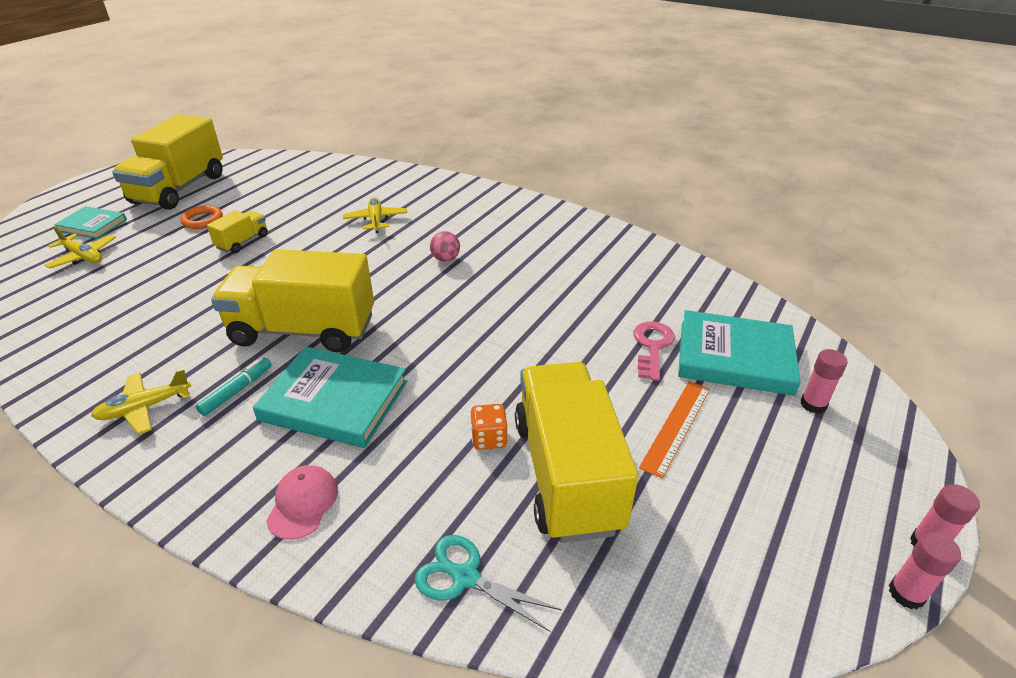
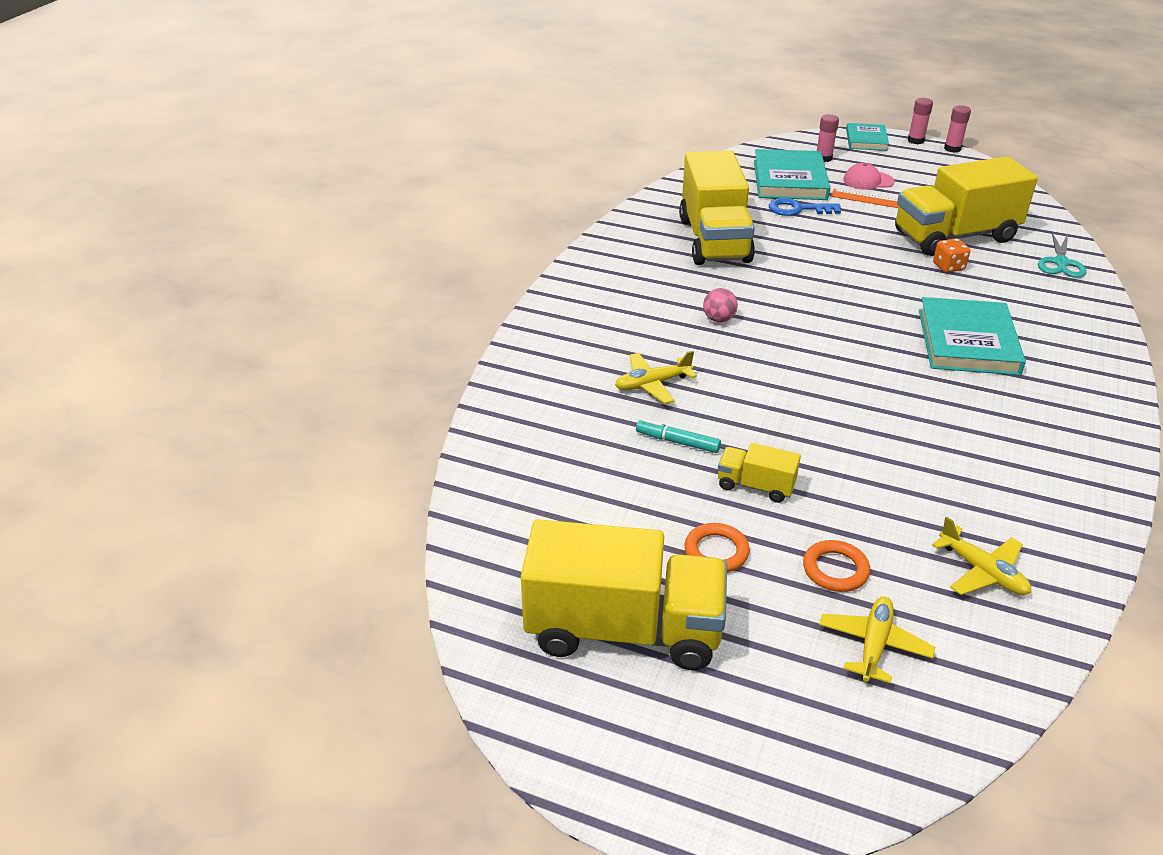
camera: 100 degrees left, 0 degrees up
(93, 225) = (787, 688): turquoise book -> turquoise book (866, 140)
(145, 408) = (1062, 446): yellow plane -> yellow plane (982, 571)
(147, 256) = (835, 569): none -> orange ring
(237, 391) = (999, 398): turquoise marker -> turquoise marker (677, 442)
(303, 330) = (893, 383): yellow truck -> yellow truck (714, 240)
(303, 503) = (1070, 331): pink cap -> pink cap (868, 181)
(652, 347) = (798, 209): pink key -> blue key

